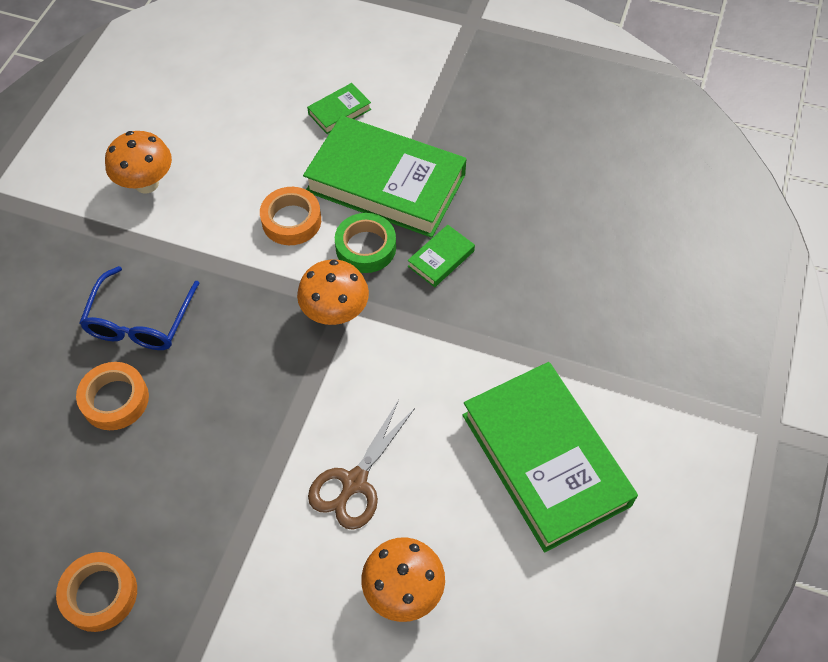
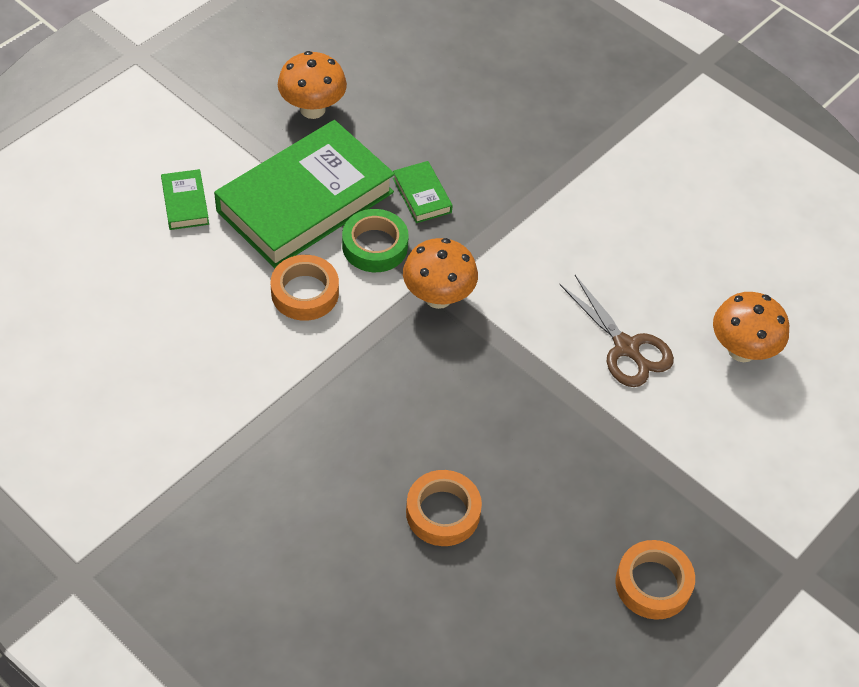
camera: 70 degrees left, 5 degrees down
(140, 321) = (357, 463): blue glasses -> none
(146, 183) = (171, 404): orange mushroom -> orange mushroom (312, 109)
(545, 459) = (664, 209): green book -> none

